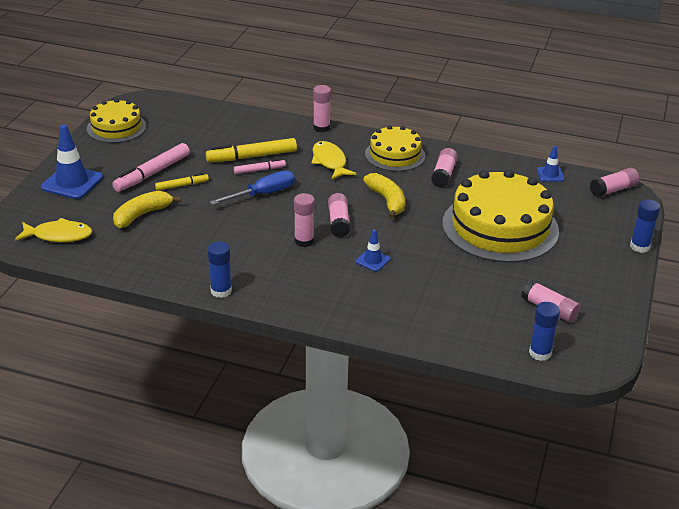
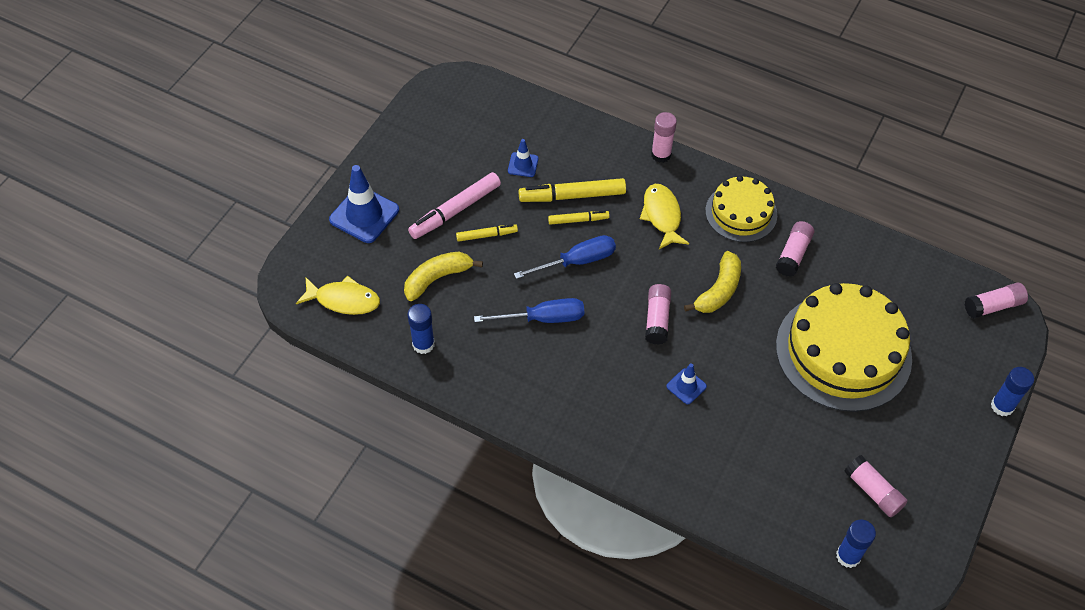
camera: 10 degrees right, 20 degrees up
(116, 127) = (421, 126): yellow cake -> none
(221, 291) = (511, 411): blue glue stick -> blue glue stick (423, 344)
(239, 231) = (543, 318): none -> blue screwdriver
(259, 170) = (578, 220): pink marker -> yellow marker
(304, 241) = (613, 345): pink glue stick -> none
(387, 201) = (718, 290): yellow banana -> yellow banana turned 45 degrees clockwise
(550, 174) = (922, 270): blue traffic cone -> blue traffic cone (523, 165)

